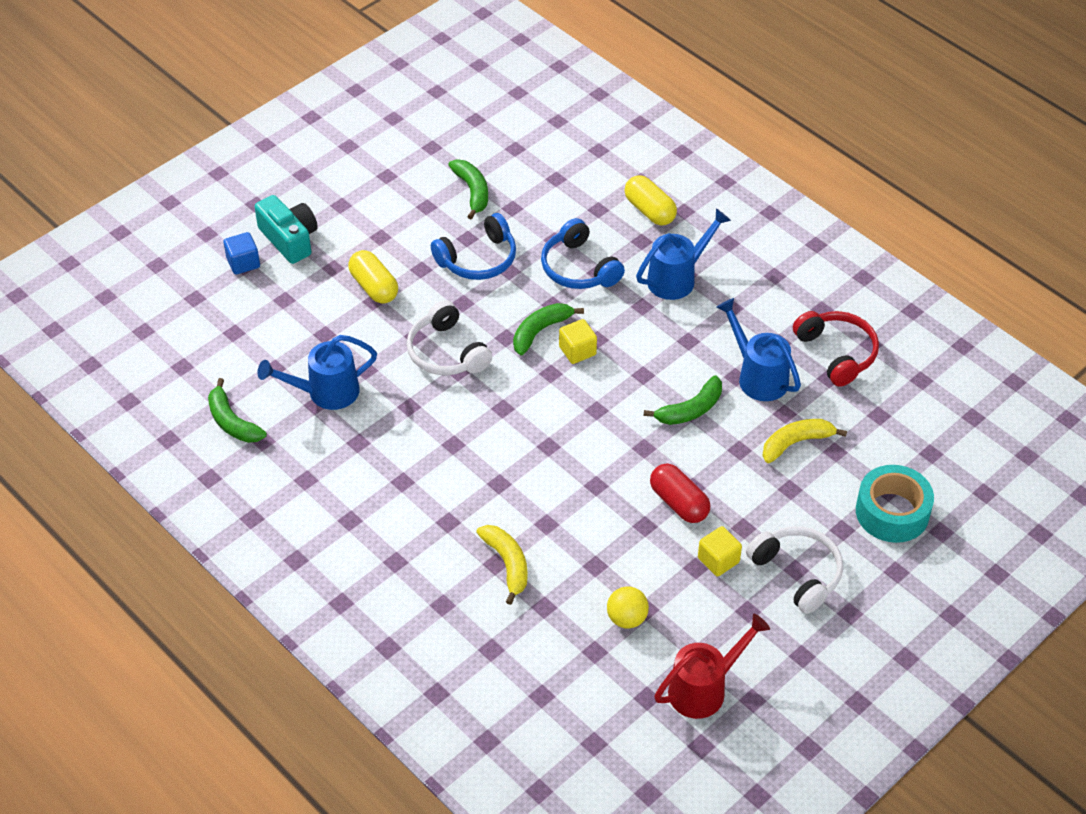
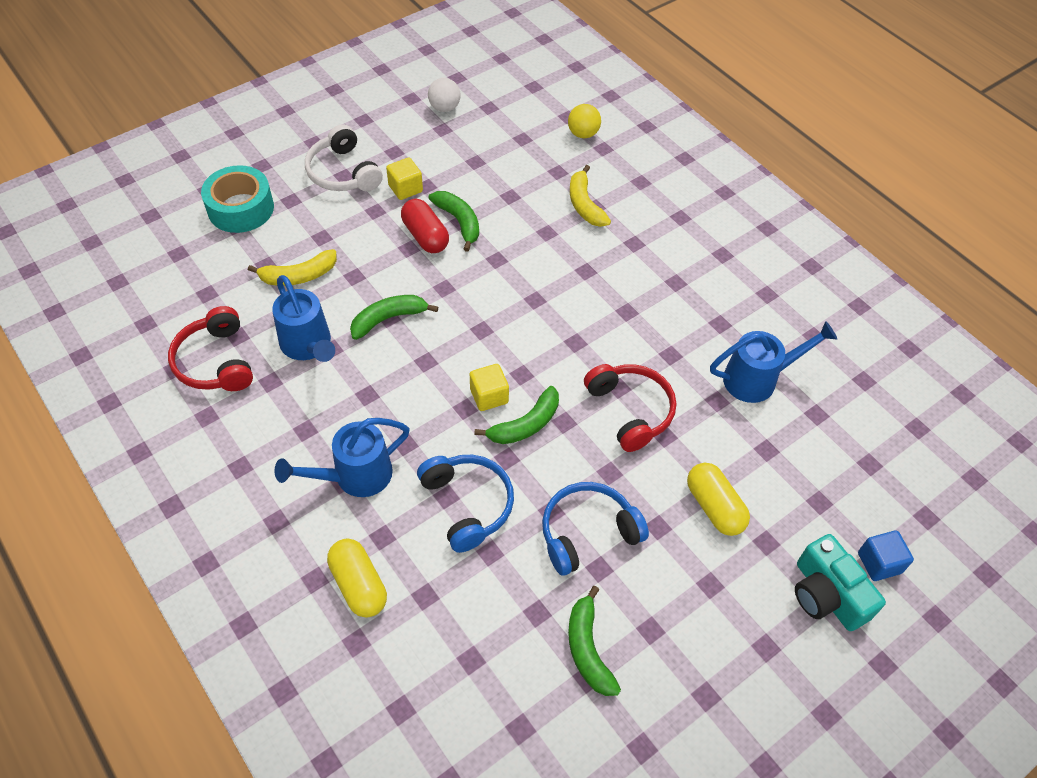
camera: 175 degrees left, 5 degrees up
(232, 422) = (849, 358): green banana -> green banana (459, 222)
(446, 352) = (630, 410): white headphones -> red headphones
(627, 618) = (492, 156): yellow ball -> yellow ball (583, 134)
(704, 688) = (444, 108): red watering can -> white ball

